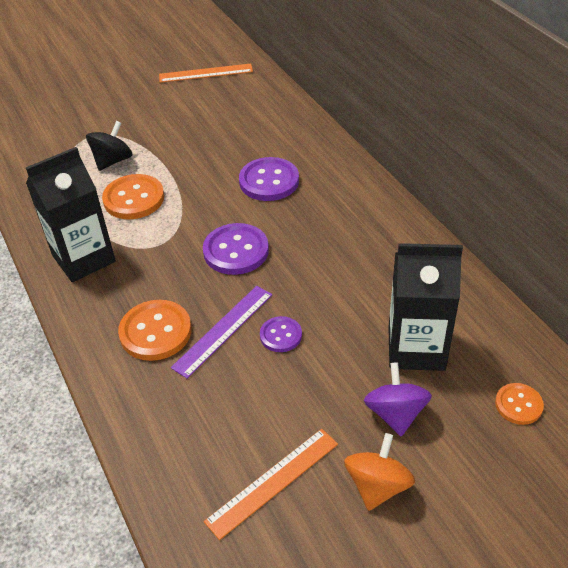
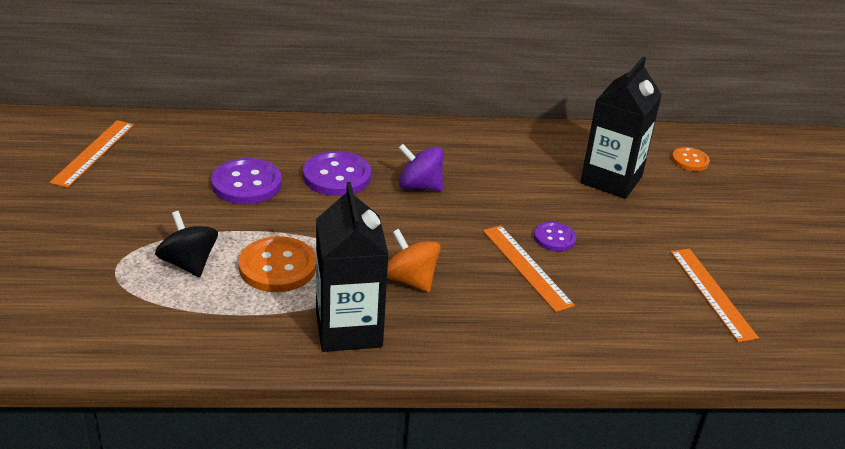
camera: 70 degrees left, 10 degrees down
(155, 332) = (500, 308): orange button -> none
(223, 330) = (527, 267): purple ruler -> orange ruler
(236, 251) = (424, 227): purple button -> purple button (246, 184)
(377, 485) = (735, 245): orange spinning top -> orange spinning top (410, 280)
(395, 413) = (672, 213): purple spinning top -> purple spinning top (419, 186)

